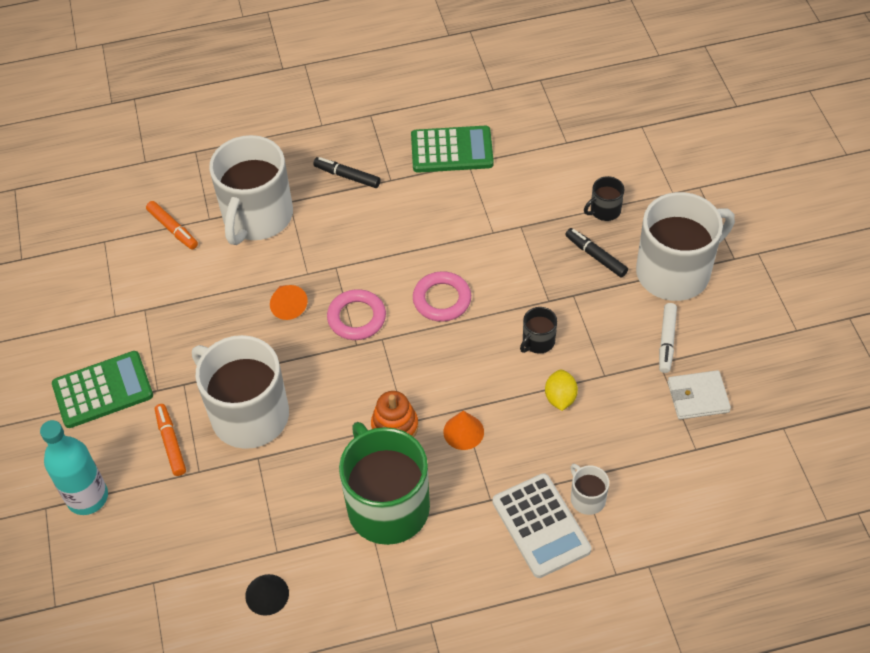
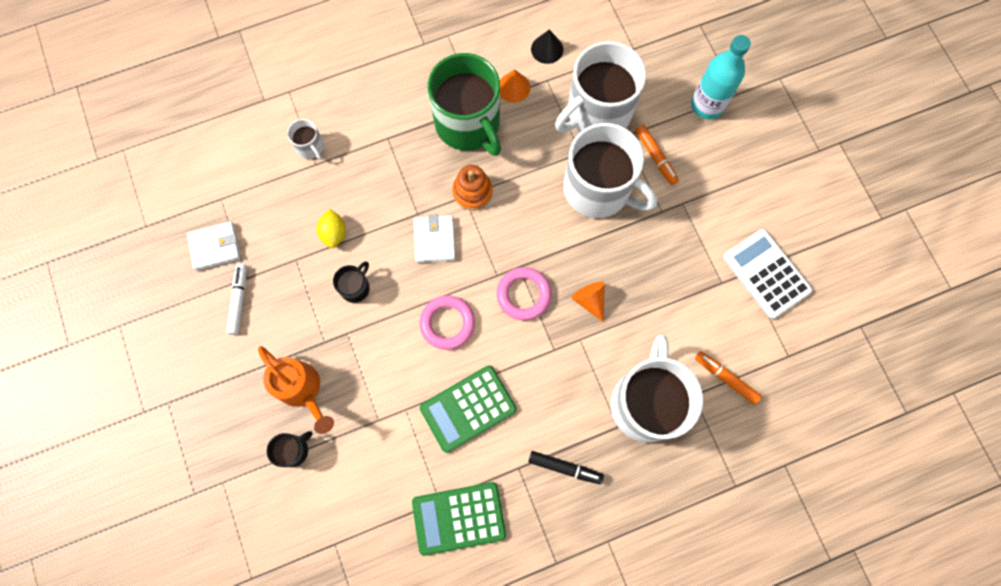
camera: 170 degrees right, 20 degrees up
(103, 390) = (729, 198): green calculator -> green calculator (468, 409)
(445, 380) = (434, 240): none -> white wallet
(463, 432) = (414, 193): orange cone -> orange cone (513, 87)
(541, 526) = (346, 121): white calculator -> white calculator (766, 274)
(596, 256) = (303, 390): black marker -> orange watering can
(675, 272) = (226, 380): white mug -> white mug (597, 112)

